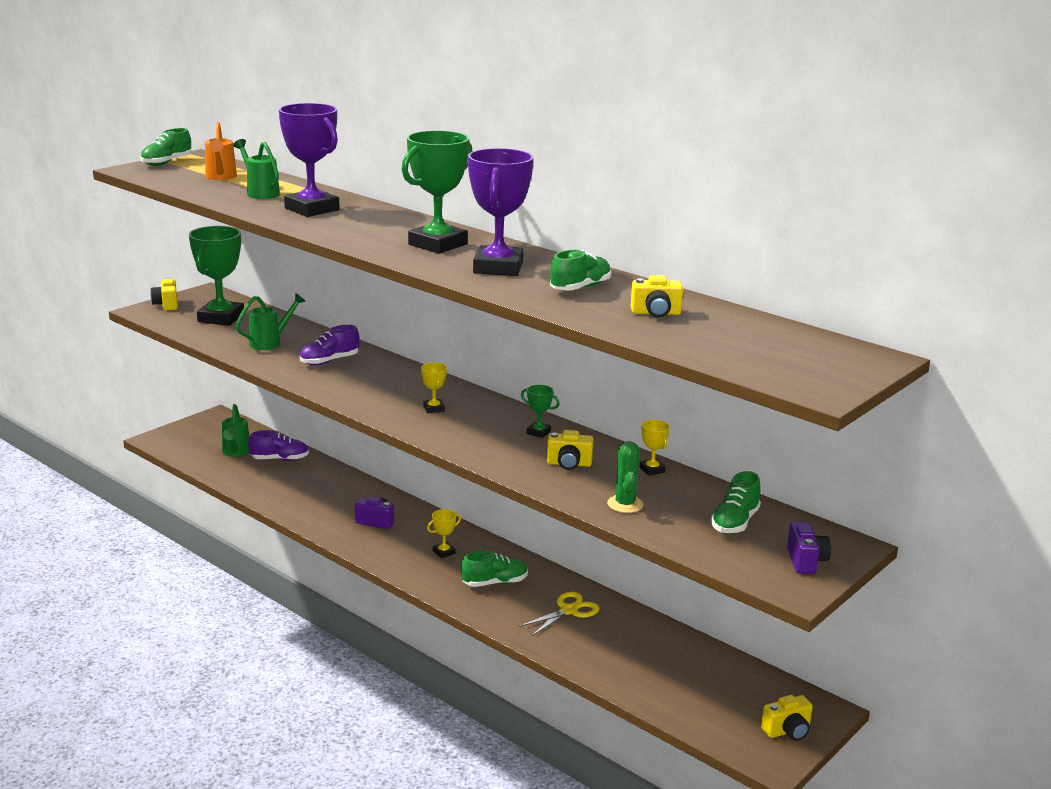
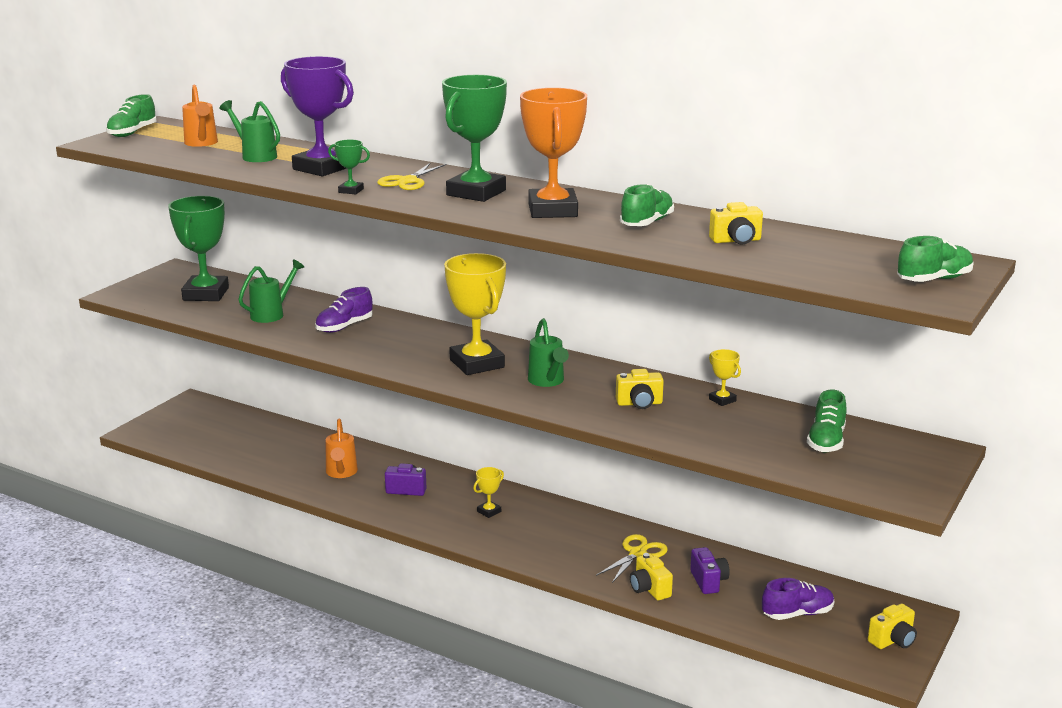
camera: 10 degrees left, 0 degrees up
(166, 305) = (139, 286): yellow camera -> yellow camera (649, 589)
(235, 453) = (228, 436): green watering can -> green watering can (547, 382)
(280, 459) = (278, 438): purple shoe -> purple shoe (797, 614)
(322, 499) = (341, 473): none -> orange watering can
(382, 228) = (407, 181): none -> yellow scissors
(434, 408) = (477, 363): yellow trophy -> yellow trophy, size x2.27
(495, 583) = (553, 535): green shoe -> green shoe (934, 280)
(498, 267) = (552, 210): purple trophy -> orange trophy
(538, 432) = (593, 376): green trophy -> green trophy (351, 191)
(625, 504) = (714, 436): green cactus -> none
(806, 561) = (910, 470): purple camera -> purple camera (708, 581)

